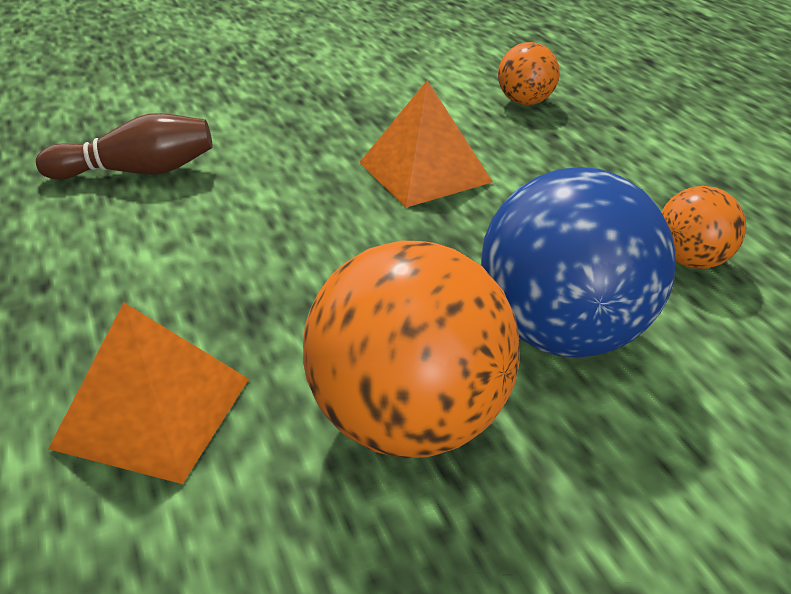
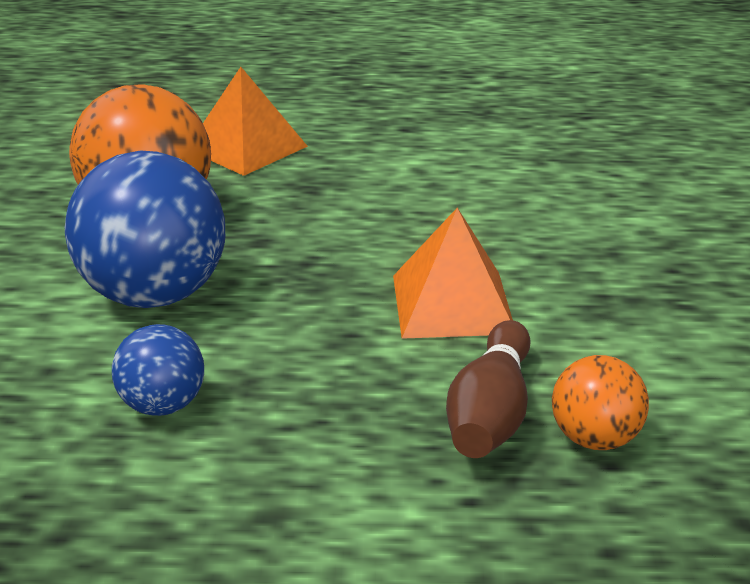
camera: 115 degrees right, 5 degrees down
(137, 171) = (549, 169): brown bowling pin -> brown bowling pin (490, 413)
(691, 261) = (163, 405): orange ball -> blue ball

